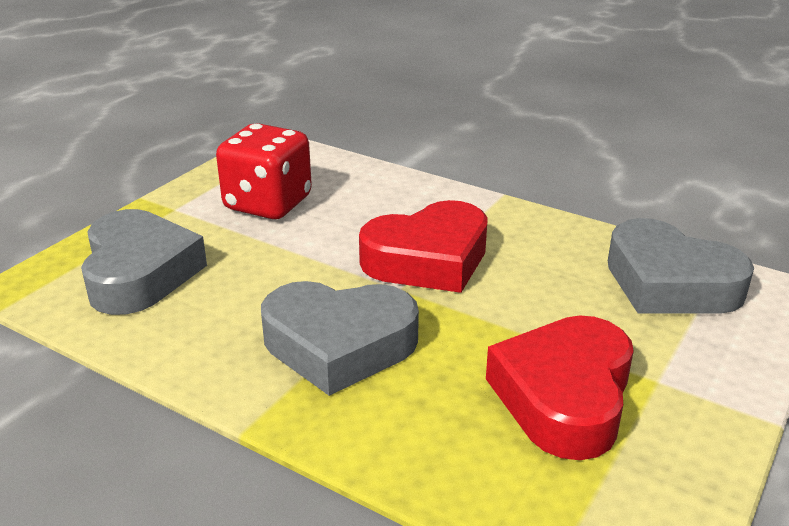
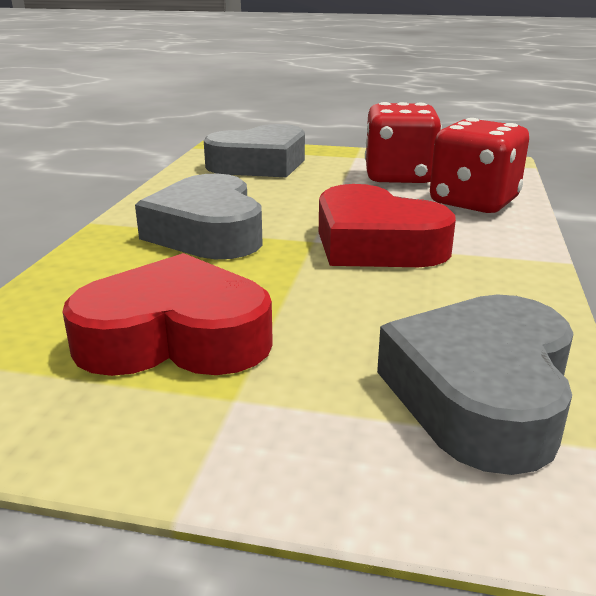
camera: 70 degrees right, 5 degrees down
(366, 190) = (473, 202): none -> red dice

